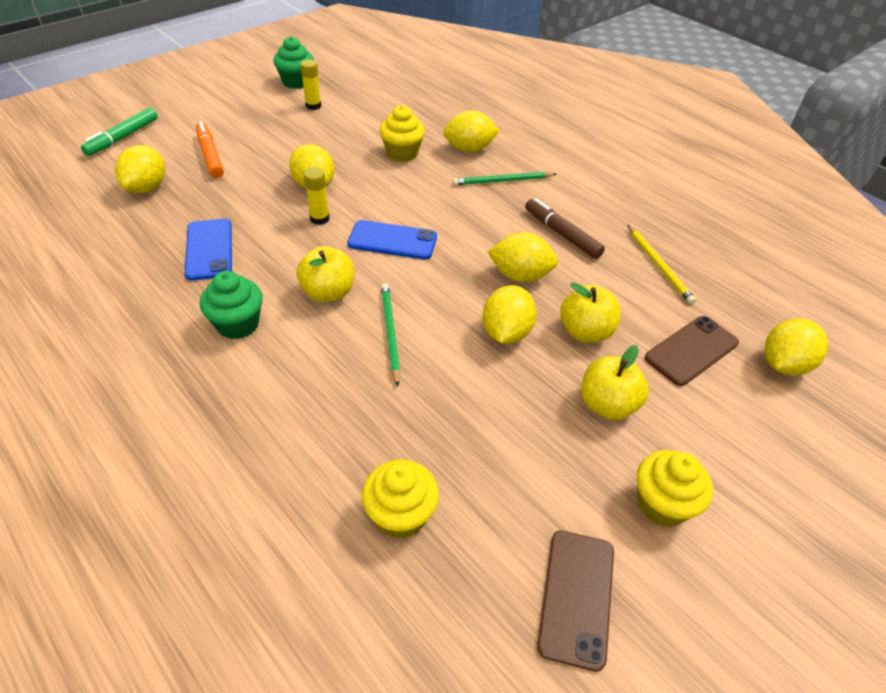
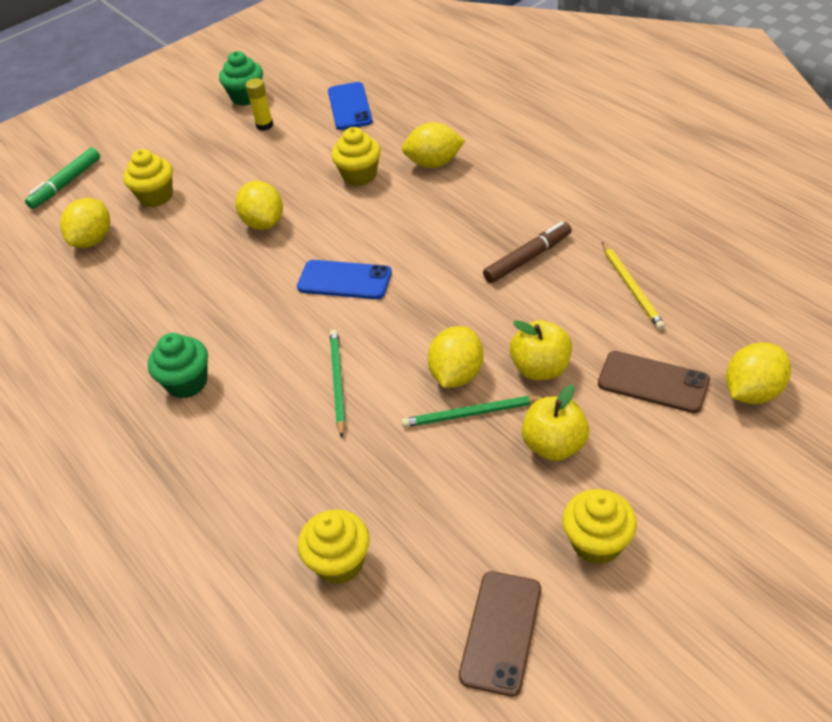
camera: 10 degrees right, 0 degrees up
(209, 249) = (157, 304): blue phone -> blue phone (350, 106)
(210, 155) = (156, 196): orange marker -> yellow cupcake
(319, 218) = (269, 261): yellow glue stick -> none
(328, 292) = (276, 343): yellow apple -> none
(502, 181) = (468, 199): green pencil -> green pencil (470, 414)
(520, 275) = (477, 310): yellow lemon -> none
(562, 234) = (528, 258): brown marker -> brown marker turned 90 degrees clockwise
(691, 350) = (653, 382): brown phone -> brown phone turned 60 degrees clockwise

